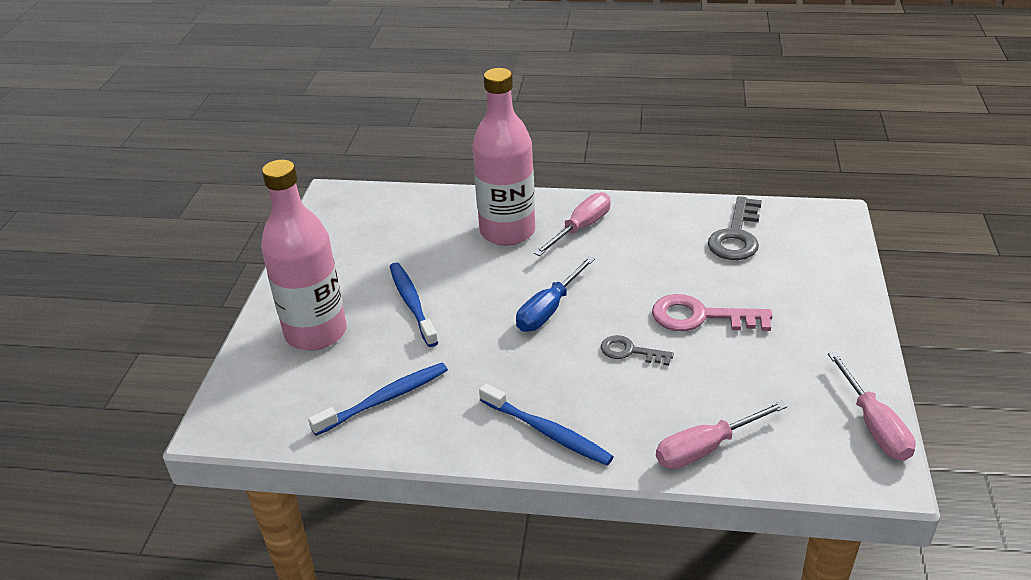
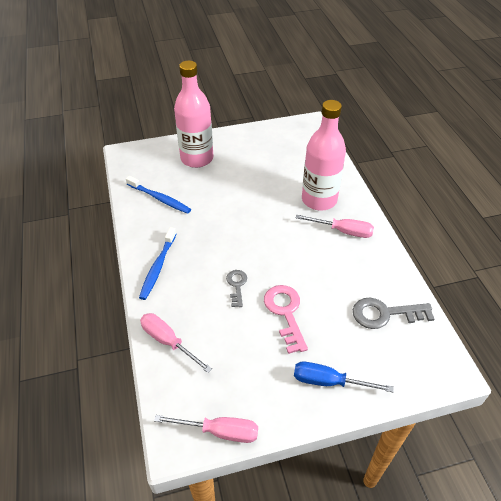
camera: 65 degrees right, 10 degrees up
(412, 303) = (235, 183): blue toothbrush -> none
(549, 309) = (257, 239): blue screwdriver -> blue screwdriver (329, 382)
(874, 425) = (219, 431): pink screwdriver -> pink screwdriver turned 135 degrees counterclockwise

